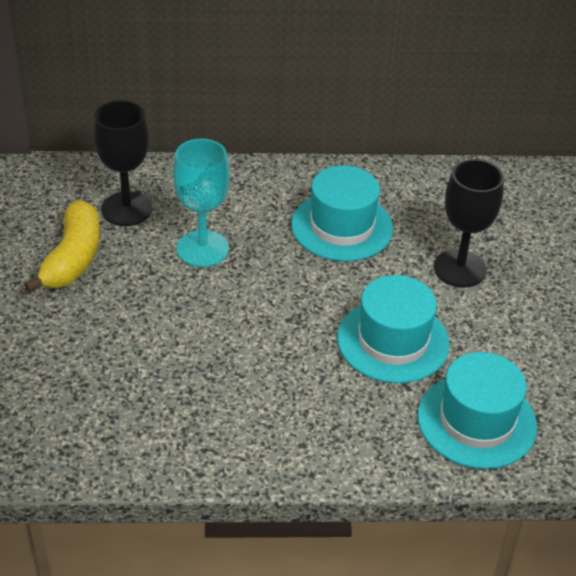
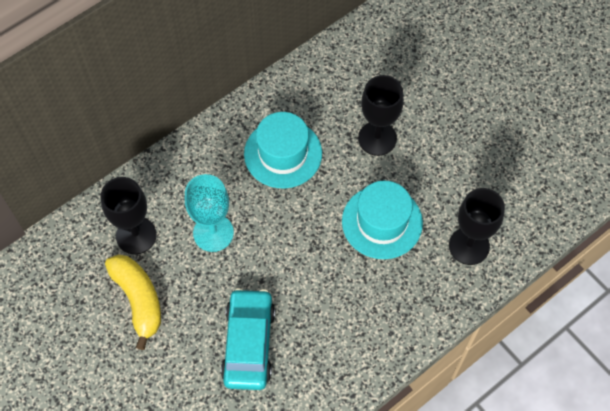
camera: 35 degrees left, 20 degrees up
(139, 358) = (249, 343): none -> turquoise car
(476, 421) = (469, 246): turquoise hat -> black goblet

